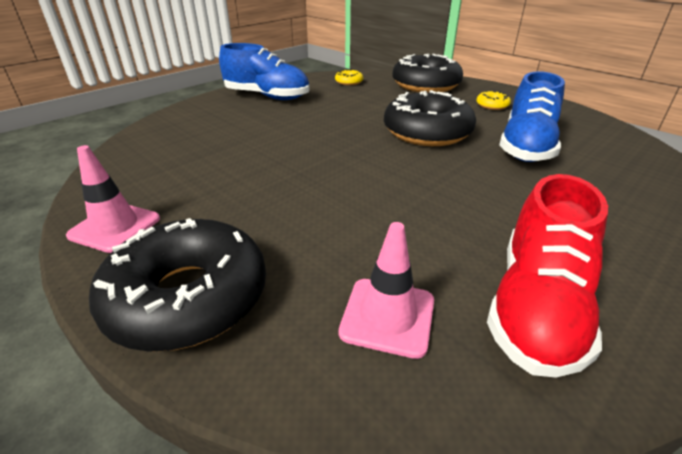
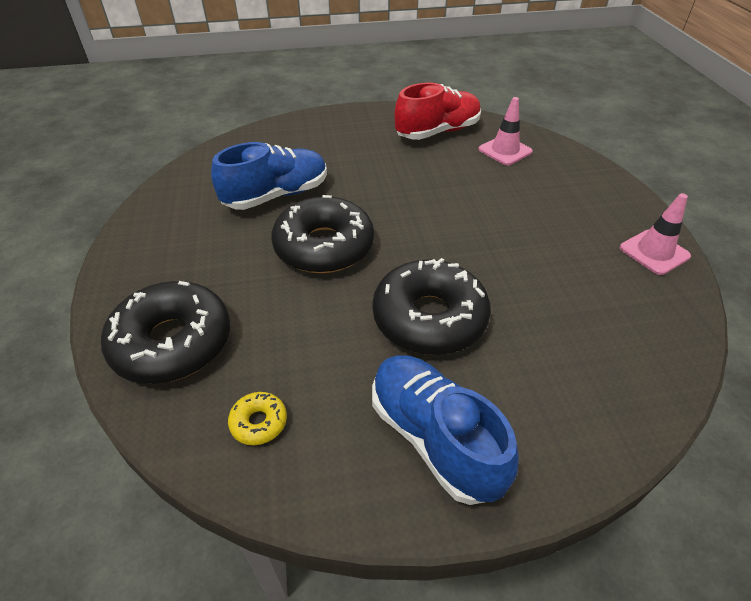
camera: 145 degrees left, 10 degrees up
(188, 297) = (600, 190): black donut -> black donut (429, 318)
(492, 105) = (192, 255): yellow donut -> none

